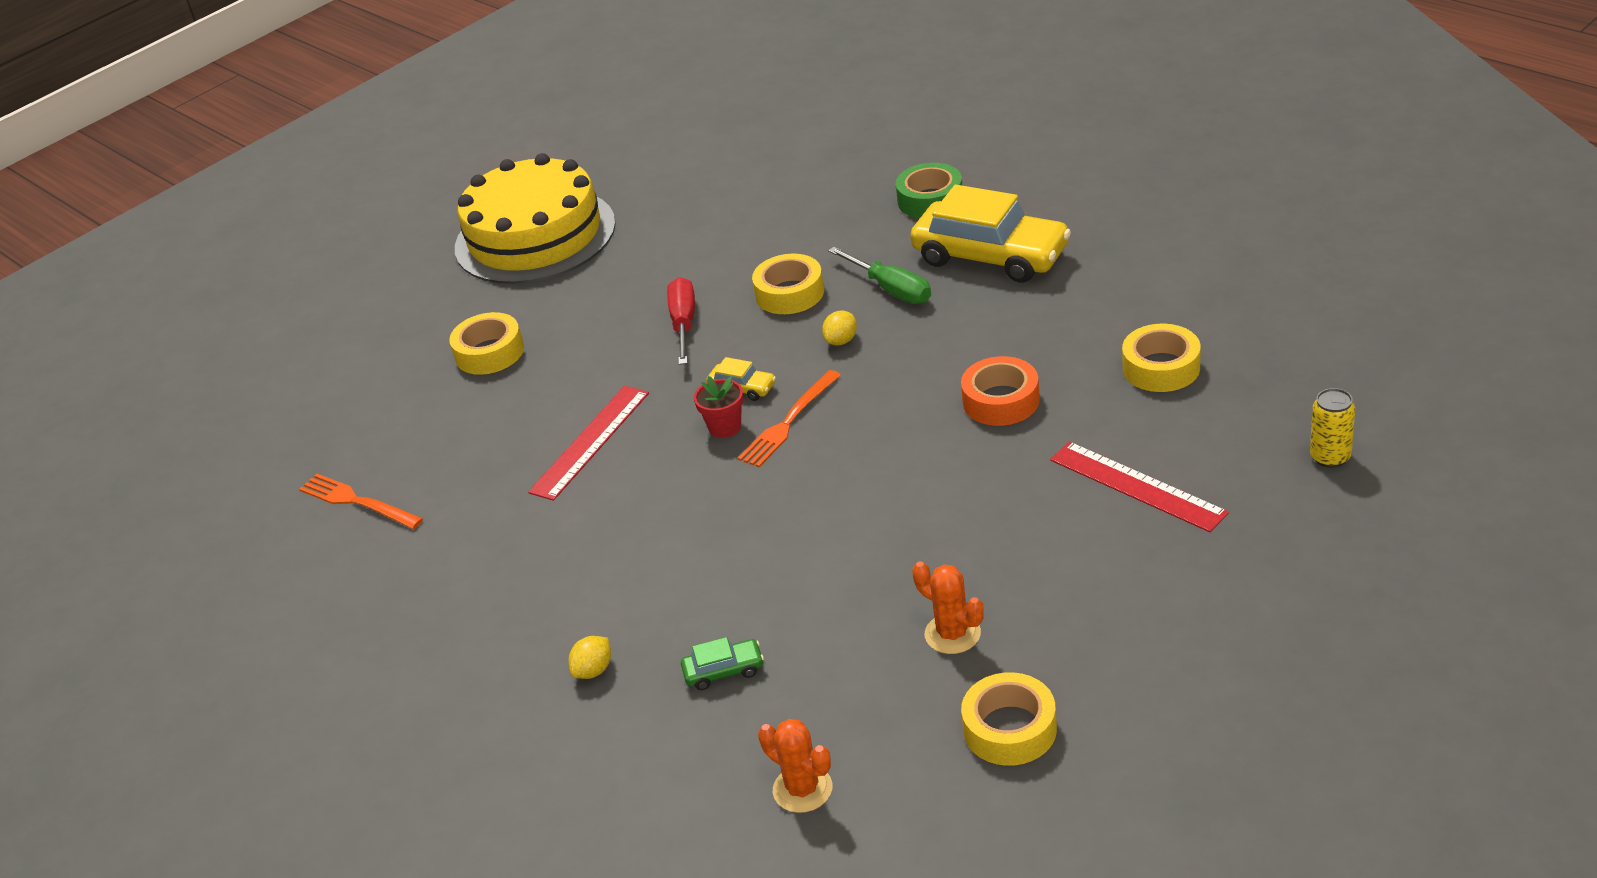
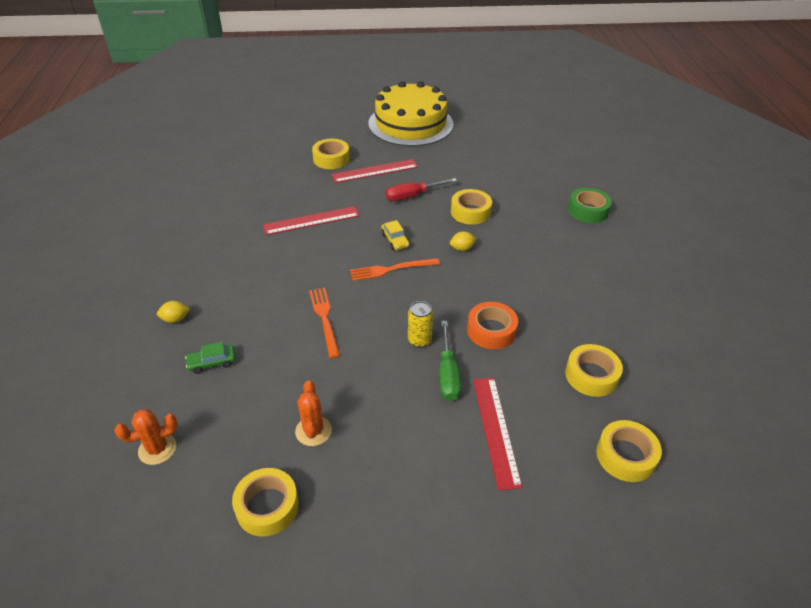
camera: 35 degrees right, 5 degrees up
(357, 501) = (211, 185): orange fork -> orange fork (324, 319)
(581, 327) = (374, 171): none -> red ruler
(684, 323) = (412, 196): red screwdriver -> red screwdriver turned 150 degrees counterclockwise
(724, 671) = (212, 362): green car -> green car turned 135 degrees clockwise
(725, 427) = (365, 252): red flower pot -> none
(802, 789) = (157, 449): orange cactus -> orange cactus turned 75 degrees clockwise
(891, 289) = (515, 240): green screwdriver -> green screwdriver (448, 374)
(990, 256) = (581, 256): yellow car -> none
(1283, 414) = (625, 456): none -> yellow tape
(1330, 457) = (620, 505): yellow can -> yellow can (419, 340)

